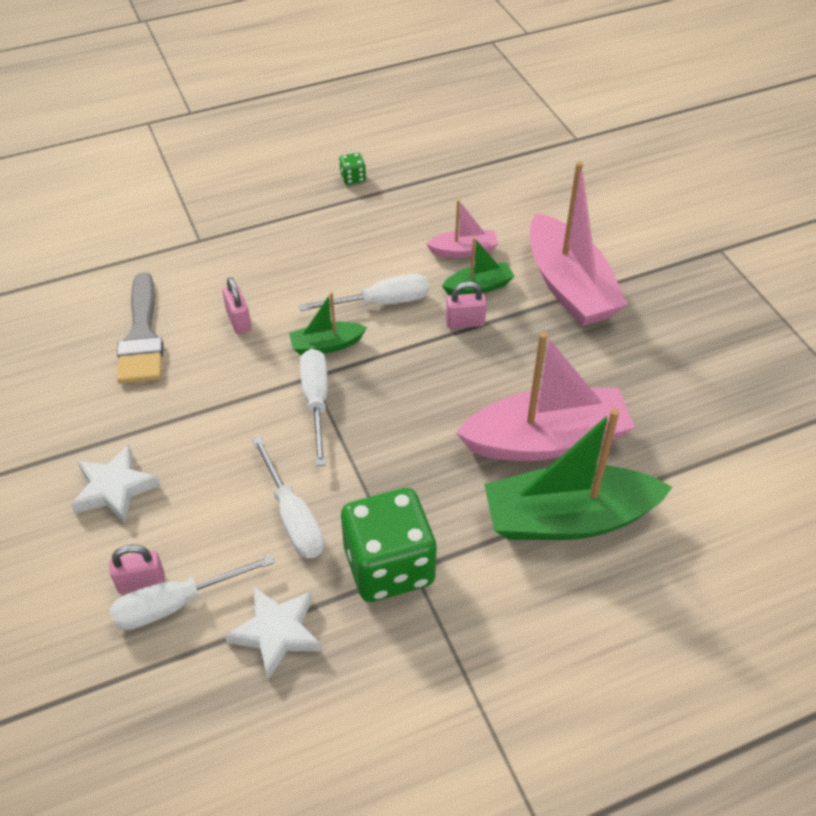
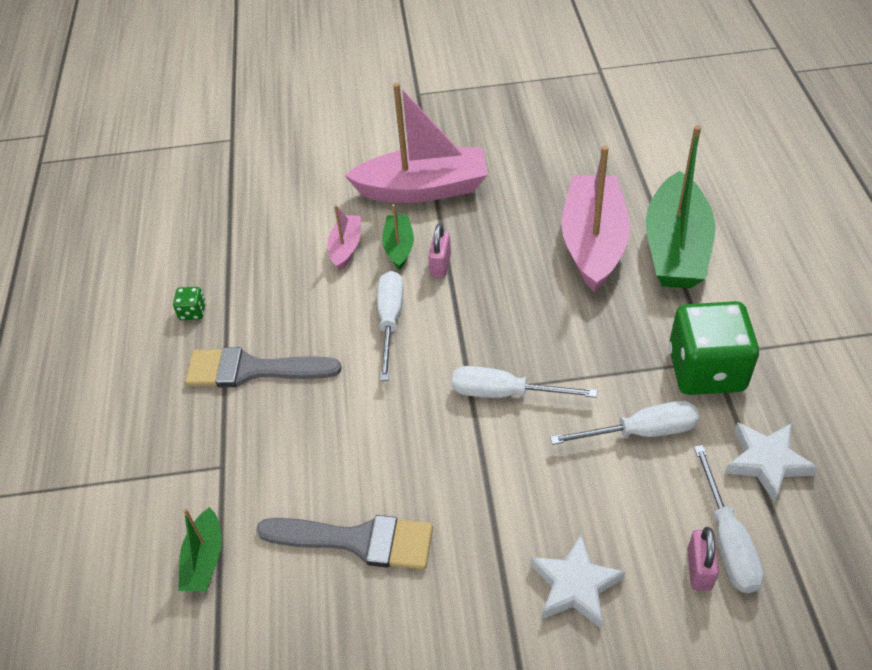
camera: 70 degrees left, 0 degrees up
(239, 321) = (369, 443): pink padlock -> none
(300, 230) = (252, 370): none -> grey brush
(326, 345) = (432, 373): green boat -> green boat (204, 559)

